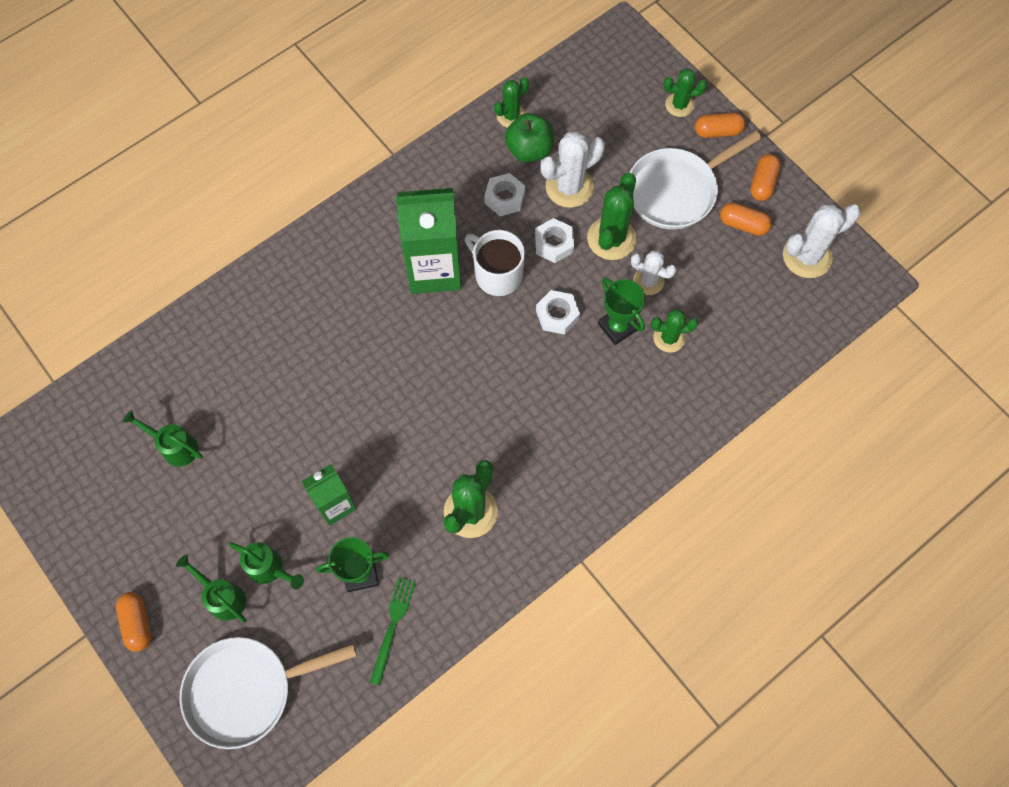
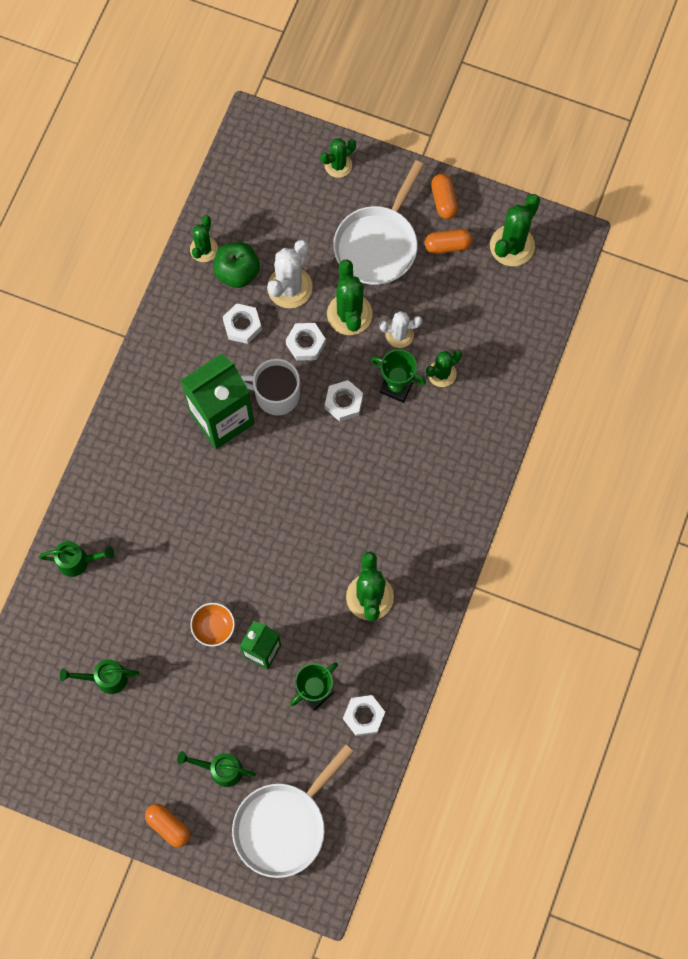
camera: 30 degrees left, 5 degrees up
(269, 569) = (243, 728): green watering can -> green watering can (78, 561)
(304, 456) = (213, 627): none -> orange bowl
(392, 627) = (364, 716): green fork -> white nut
(717, 131) = (383, 173): orange capsule -> none
(807, 256) = (512, 246): white cactus -> green cactus

